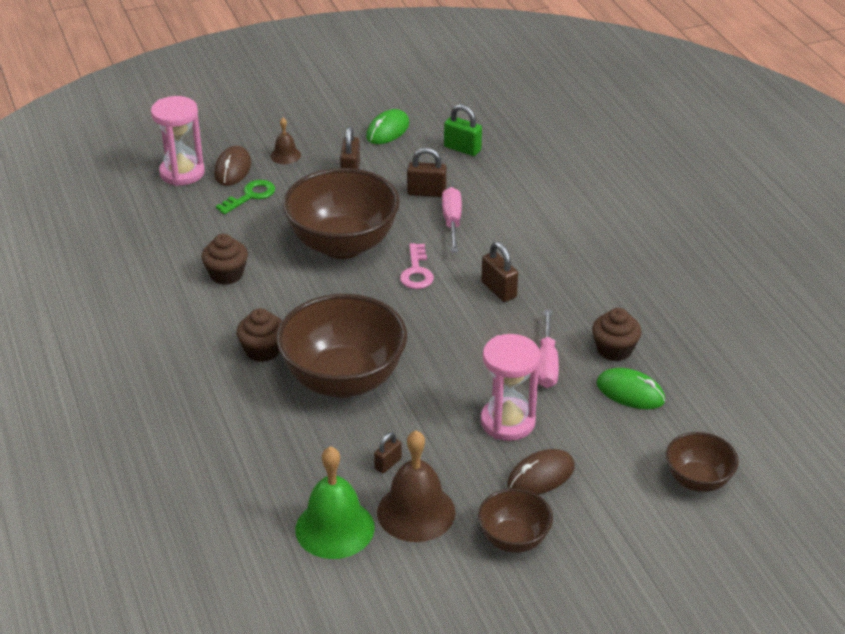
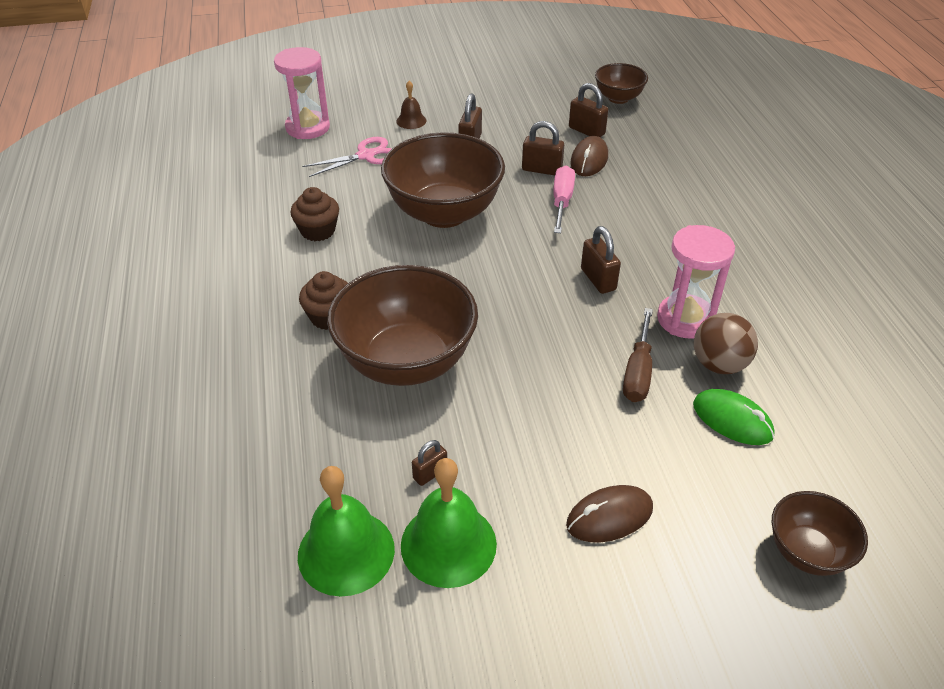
camera: 10 degrees right, 5 degrees up
(232, 169) = (357, 129): brown mouse -> brown mouse (589, 160)
(250, 196) = (366, 156): green key -> pink scissors
(387, 130) = (516, 107): green mouse -> none
(416, 271) = (514, 249): pink key -> none
(416, 512) = (448, 544): brown bell -> green bell
(462, 149) = (586, 131): green padlock -> brown padlock
(507, 422) = (581, 438): pink hourglass -> pink hourglass (685, 319)
(514, 539) = (561, 603): brown bowl -> brown bowl (618, 98)
(546, 364) = (638, 372): pink screwdriver -> brown screwdriver
(614, 350) = (719, 364): brown cupcake -> brown ball

